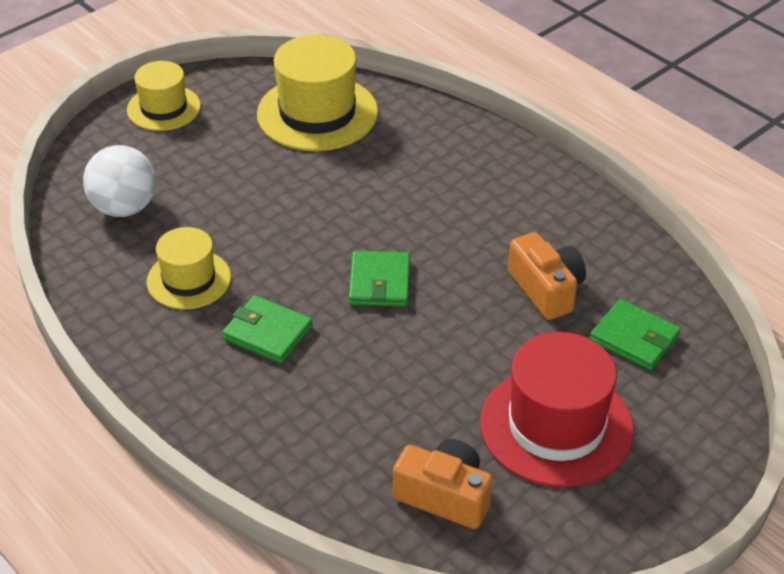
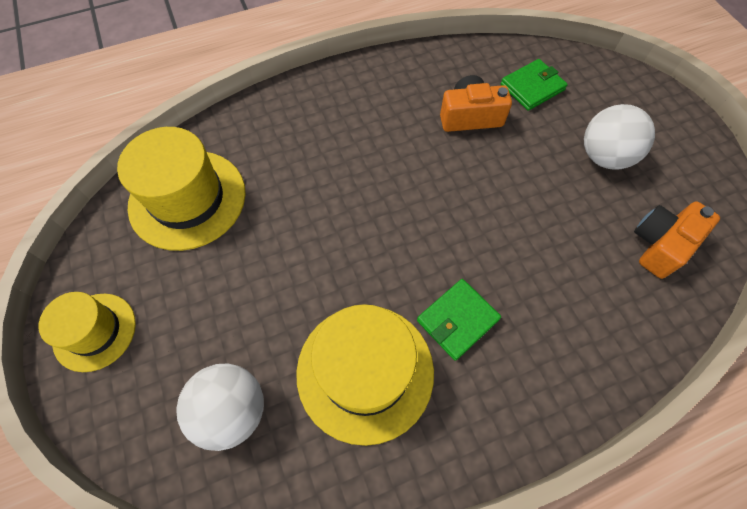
camera: 70 degrees left, 20 degrees up
(189, 279) = (365, 371): yellow hat -> yellow hat, size x1.64
(379, 282) = (425, 218): green wallet -> none
(556, 426) = (604, 157): red hat -> white ball

